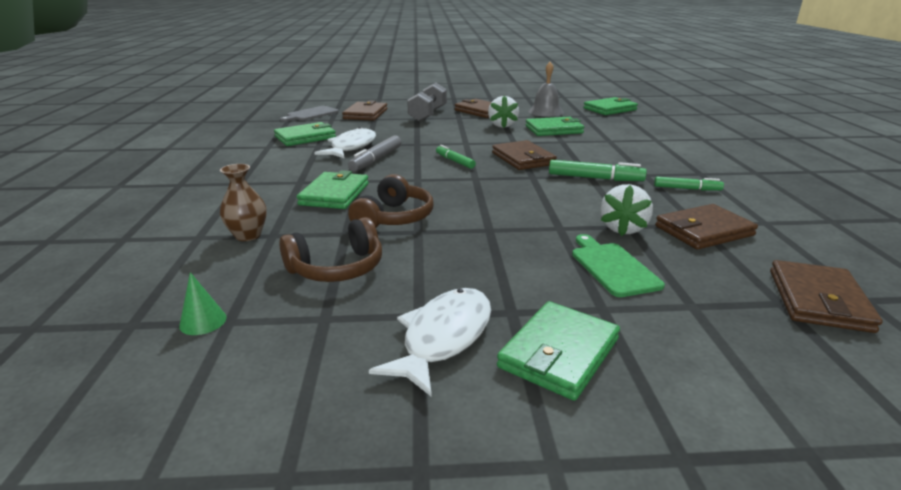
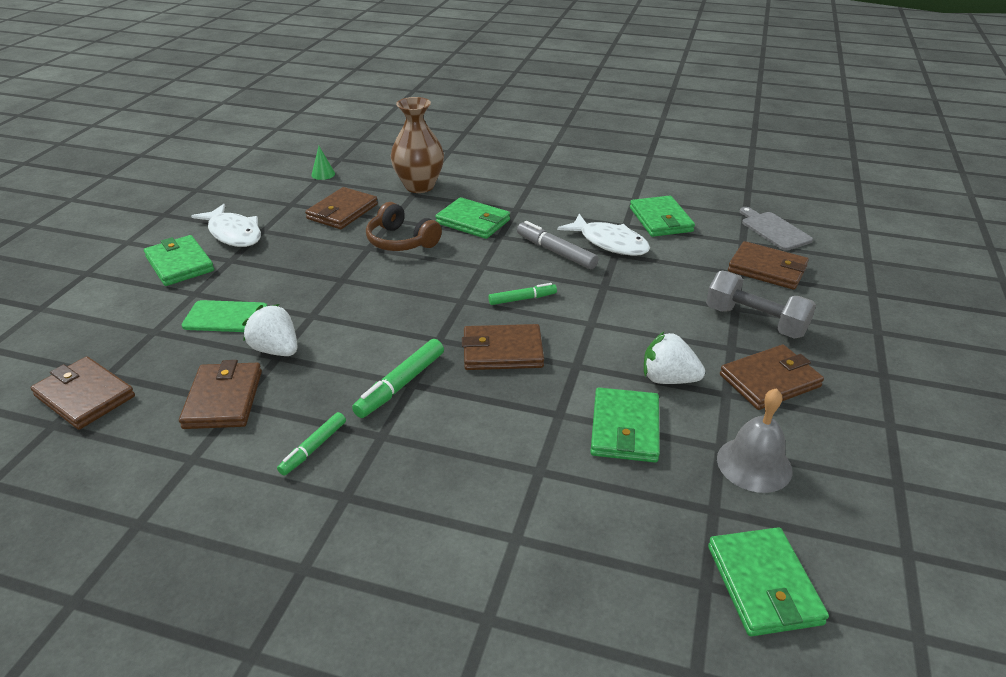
camera: 110 degrees right, 10 degrees up
(248, 235) = (419, 186): brown vase -> brown vase, size x1.67
(337, 268) = (342, 212): brown headphones -> brown wallet

